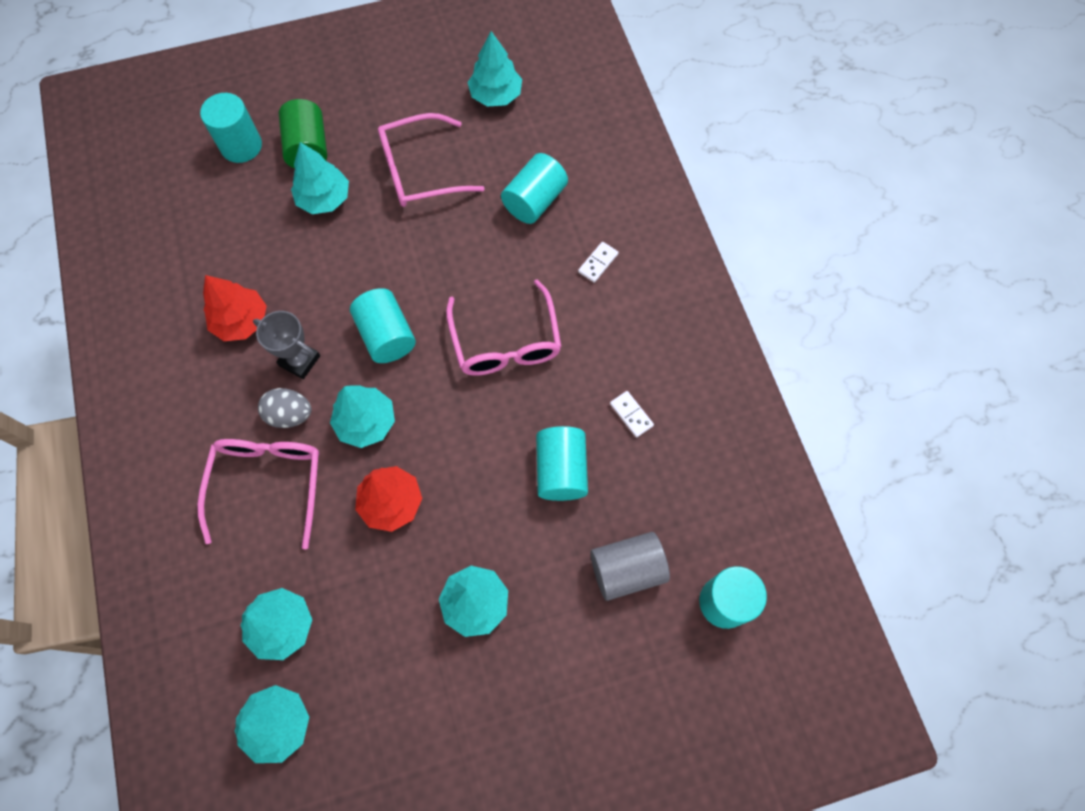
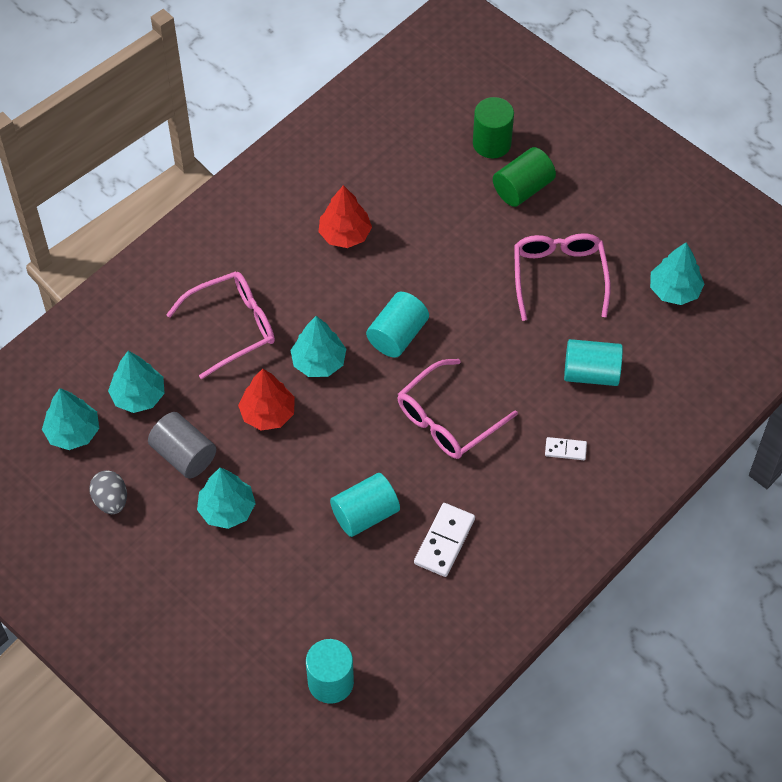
camera: 60 degrees right, 10 degrees down
(241, 146) = (492, 143): turquoise cylinder -> green cylinder
(290, 415) = (292, 309): grey egg -> grey egg (111, 500)
(300, 360) = (339, 290): grey trophy -> none
(324, 199) = (485, 226): turquoise tree -> none
(420, 171) = (559, 276): pink glasses -> pink glasses turned 45 degrees clockwise
(627, 569) = (314, 600): grey cylinder -> grey cylinder (184, 455)
(631, 414) = (444, 541): white domino -> white domino, size x1.74

